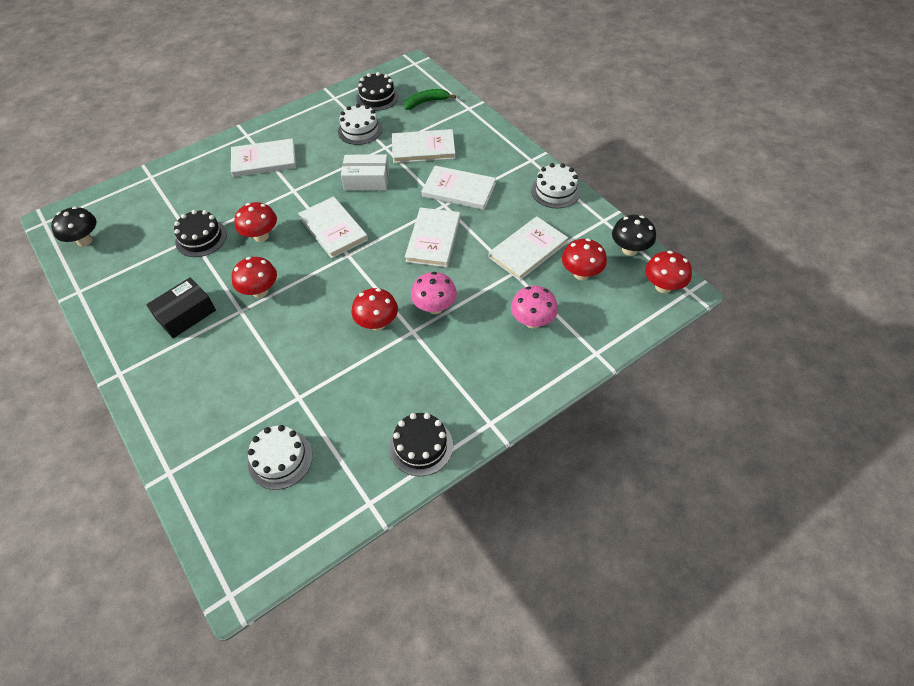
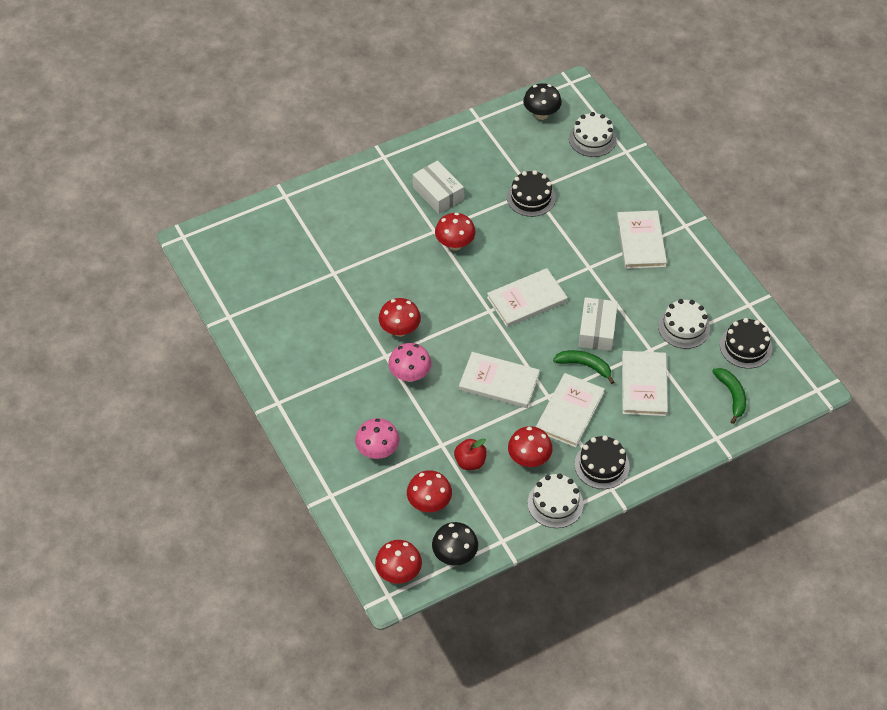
camera: 95 degrees right, 0 degrees up
(185, 314) = (438, 193): black box -> white box
(261, 236) = (526, 243): red mushroom -> red mushroom (529, 459)
(280, 459) = (279, 262): white cake -> white cake (592, 139)
(407, 184) = (585, 366): none -> green banana
(421, 446) = (268, 353): black cake -> black cake (601, 465)
(528, 250) = (470, 462): white book -> red apple

